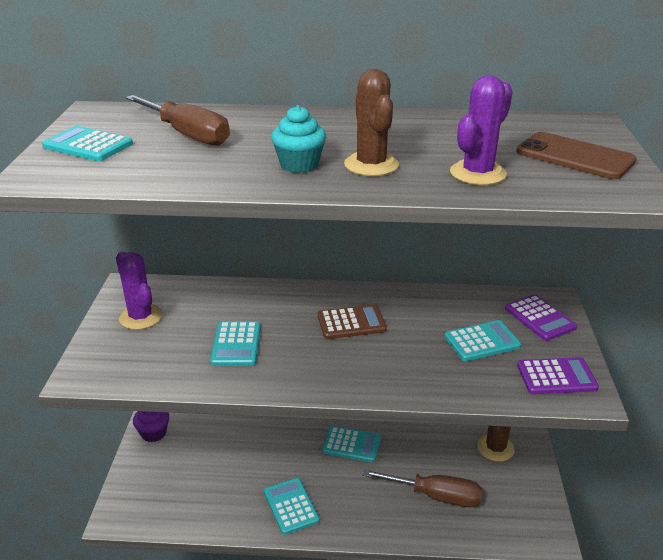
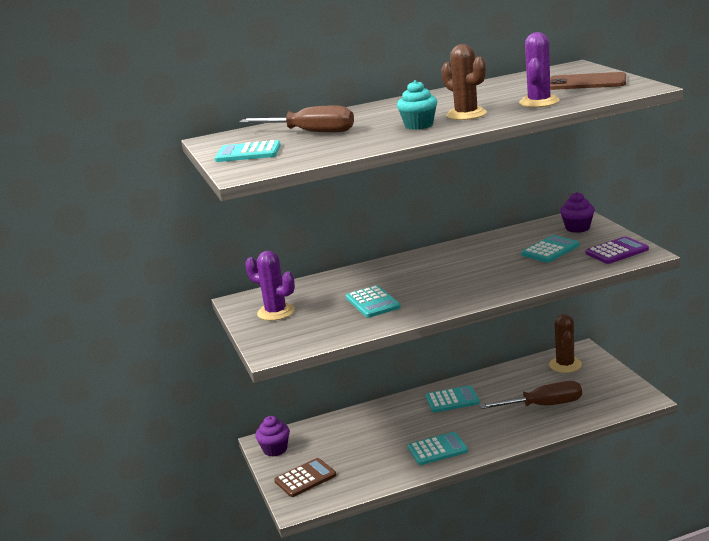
camera: 20 degrees left, 10 degrees down
(291, 506) = (437, 449): turquoise calculator -> turquoise calculator turned 120 degrees clockwise
(351, 323) = (446, 268): brown calculator -> brown calculator (305, 478)
(539, 318) = (577, 228): purple calculator -> purple cupcake

